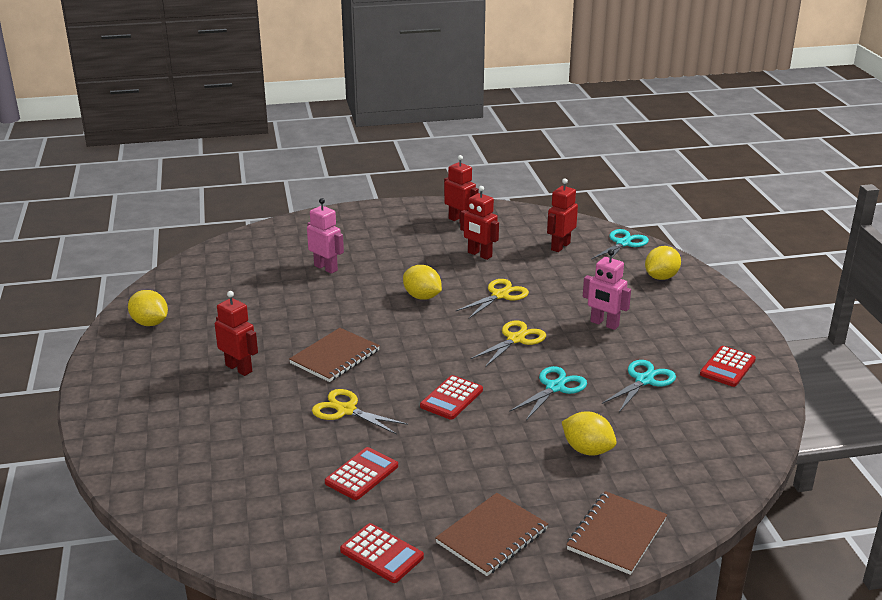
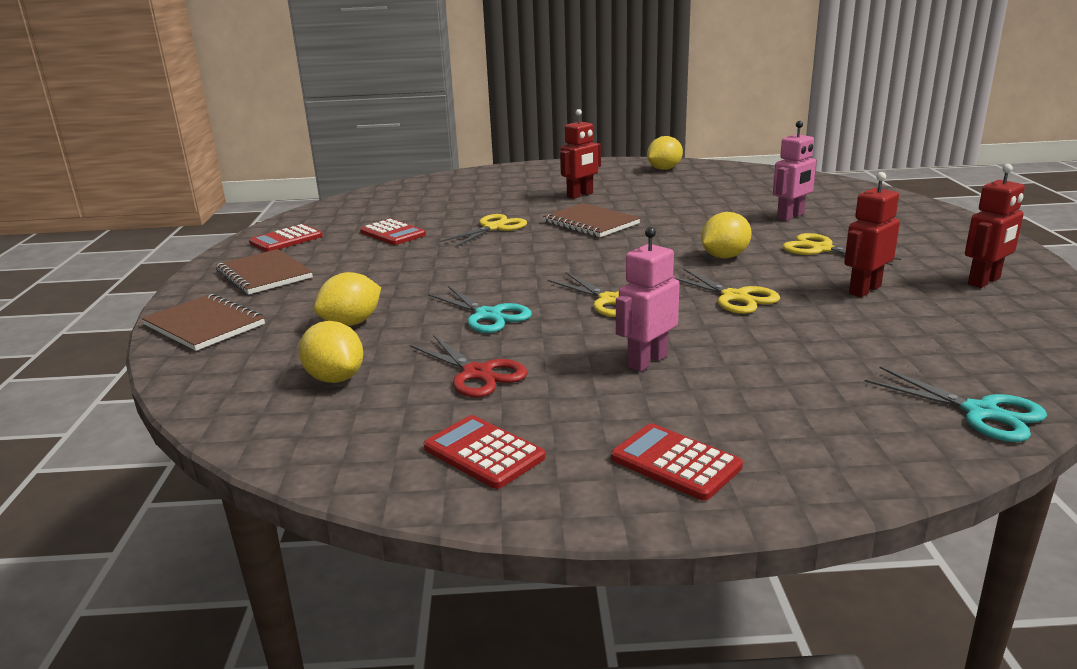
camera: 100 degrees right, 5 degrees down
(404, 262) = (821, 249): none -> yellow scissors
(451, 398) = (492, 265): red calculator -> red calculator (675, 463)
(560, 246) = (929, 349): red robot -> none
(644, 380) = (477, 374): turquoise scissors -> red scissors
(661, 277) = (832, 435): yellow lemon -> yellow lemon (335, 378)

